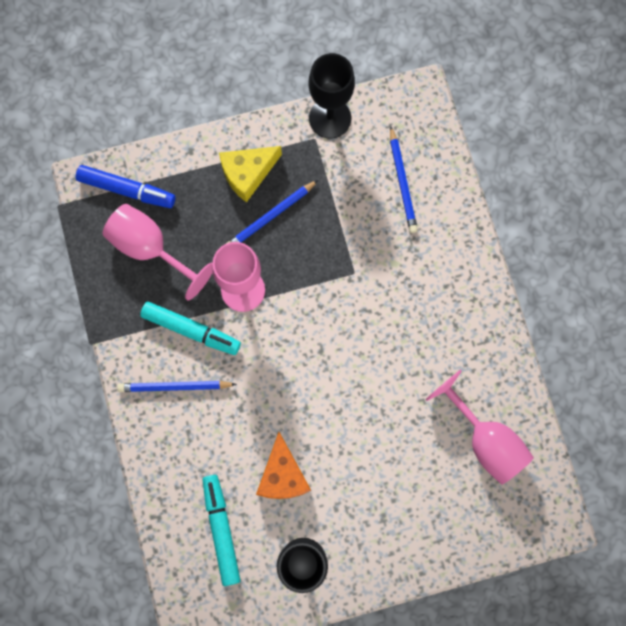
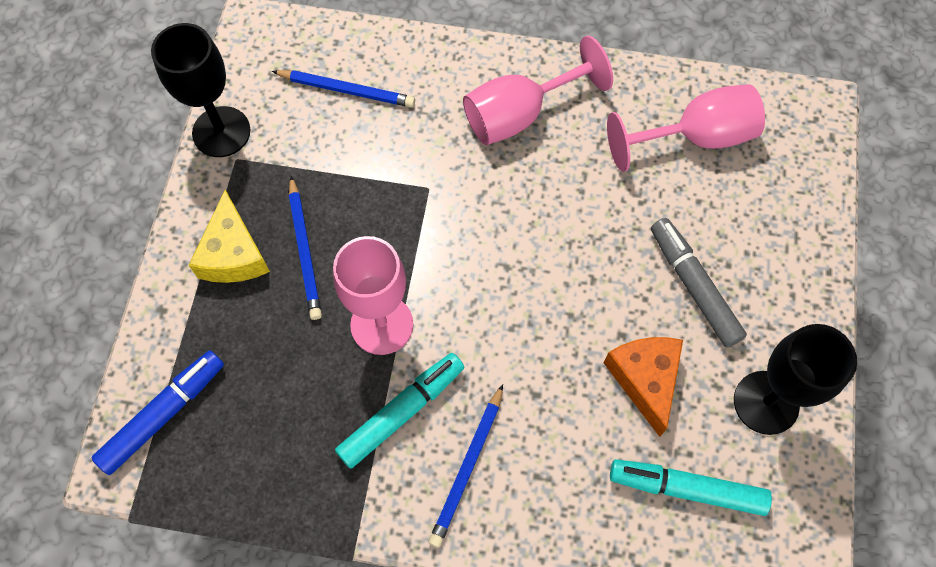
camera: 65 degrees left, 10 degrees down
(150, 249) = (263, 418): pink goblet -> pink goblet (520, 114)
(283, 475) = (645, 379): orange cheese -> orange cheese turned 120 degrees counterclockwise
(365, 482) = (693, 286): none -> grey marker

